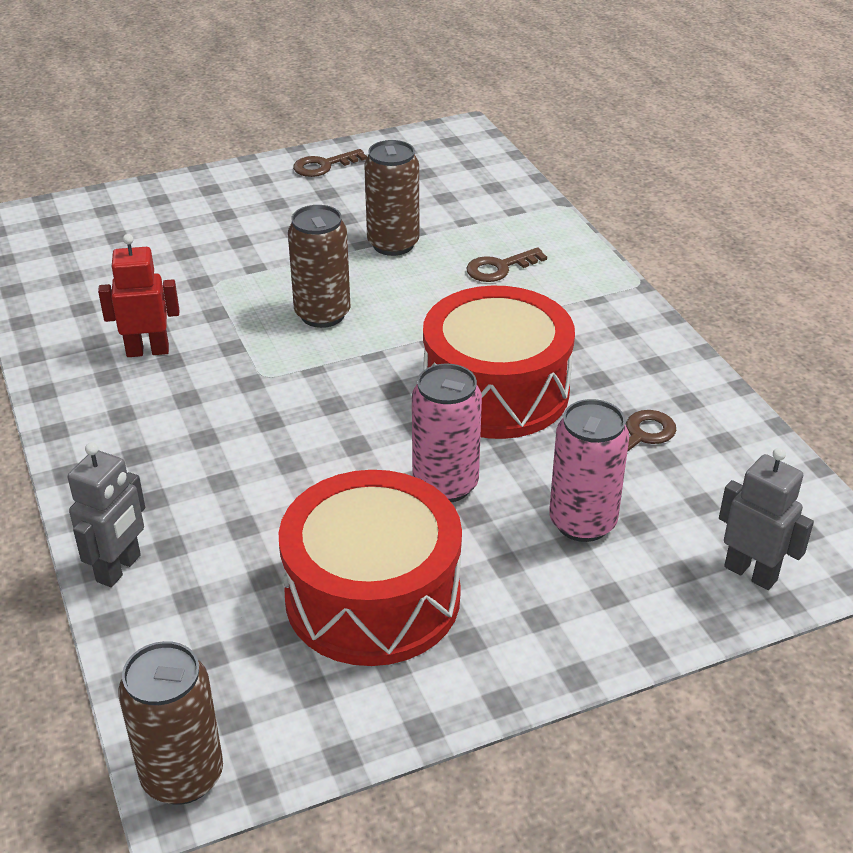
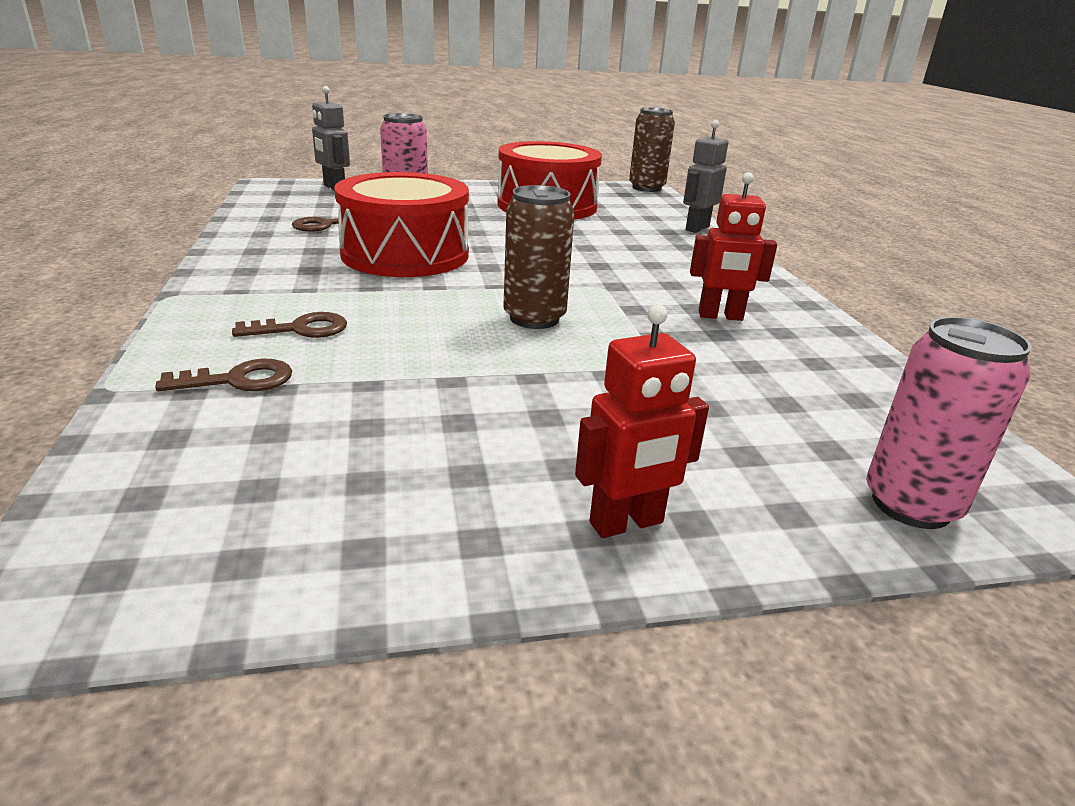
camera: 170 degrees left, 10 degrees down
(243, 183) = (627, 523): none -> red robot
(323, 166) = (448, 542): brown key -> brown key (238, 380)
(393, 244) = (410, 373): brown can -> none
(445, 485) = (480, 227): pink can -> pink can (911, 504)

